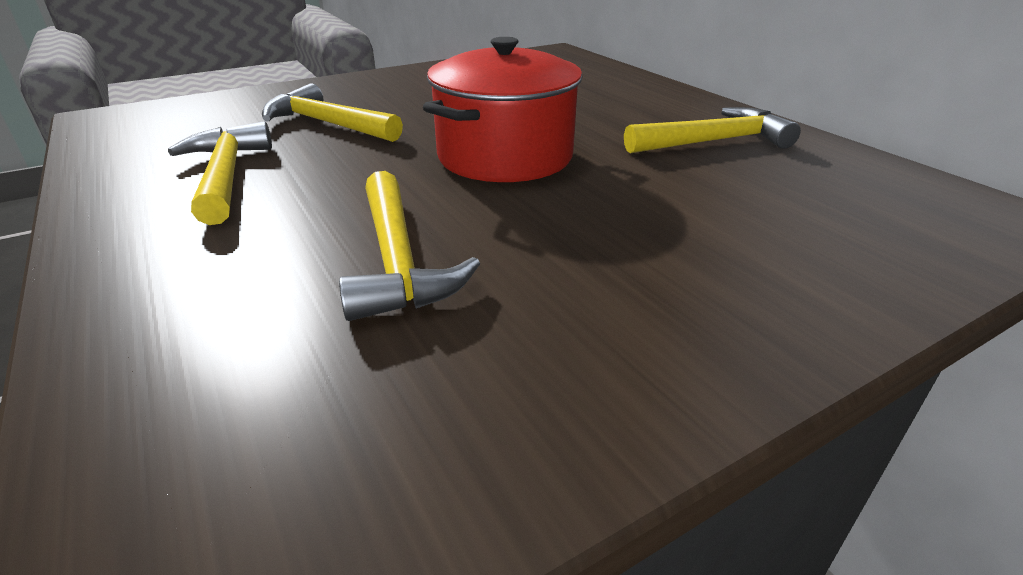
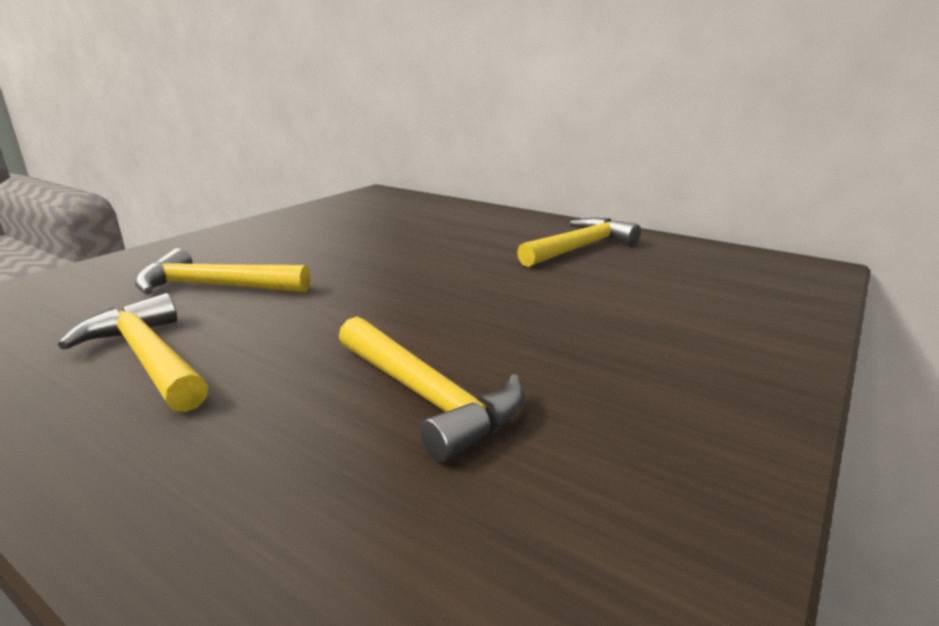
camera: 25 degrees left, 10 degrees down
(505, 156) = (427, 287): red pot -> none

